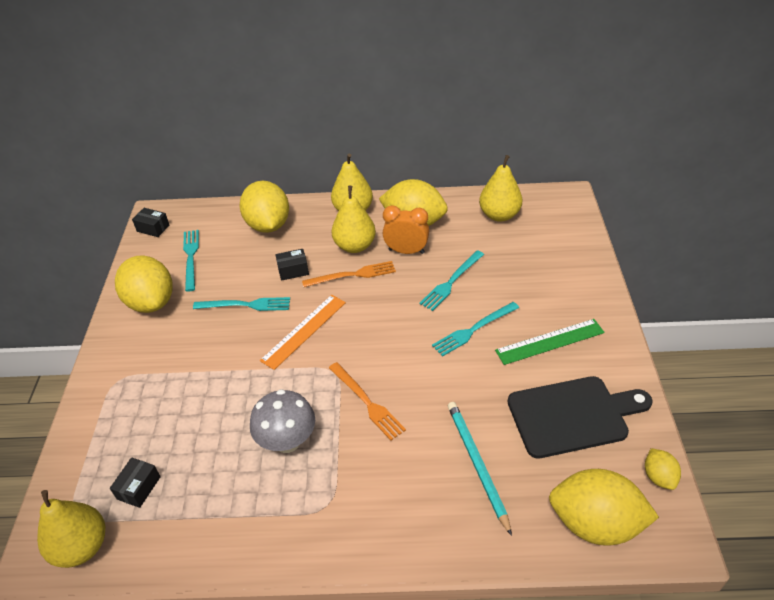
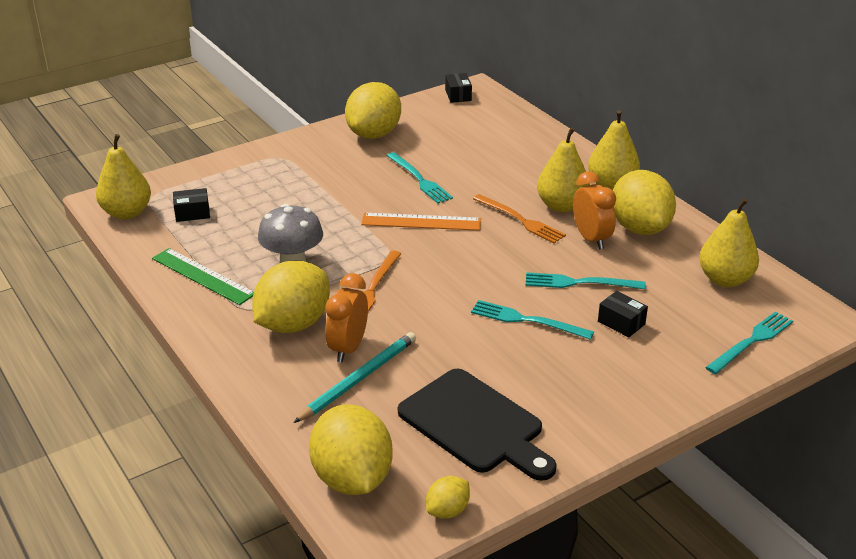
camera: 55 degrees right, 10 degrees down
(191, 257) = (445, 128): turquoise fork -> turquoise fork (751, 341)
(268, 225) = (531, 148): yellow lemon -> yellow lemon (293, 324)
(293, 270) = (488, 185): black box -> black box (621, 323)
(433, 454) = (348, 348): none -> orange clock
(550, 341) = (564, 378): green ruler -> green ruler (203, 276)

